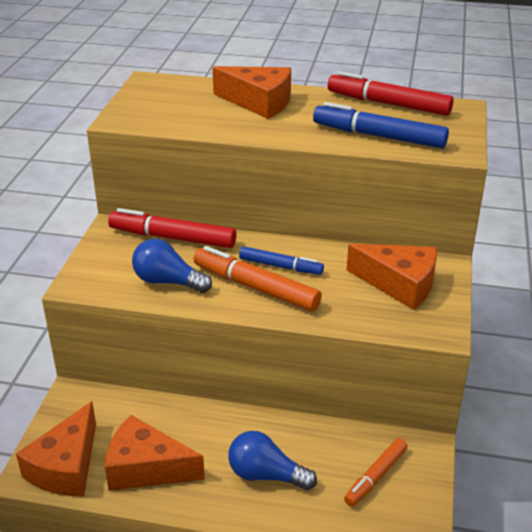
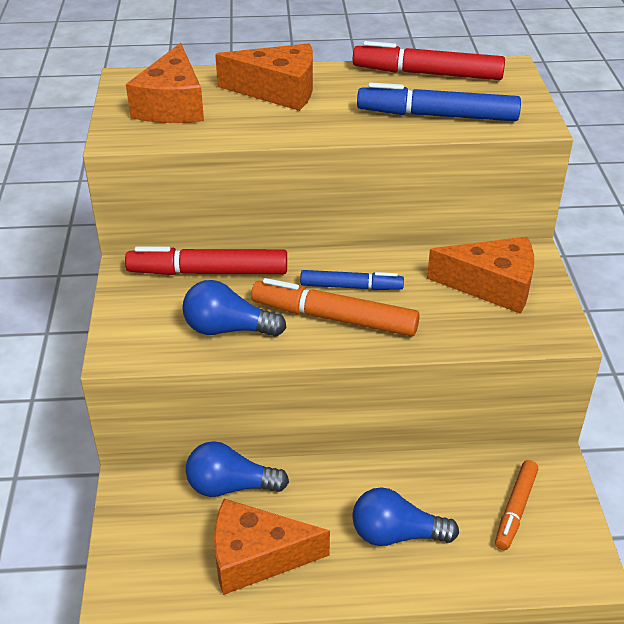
camera: 15 degrees left, 5 degrees up
(66, 466) = (159, 577): orange cheese -> orange cheese (172, 105)
(149, 411) = (231, 486): none -> blue light bulb

